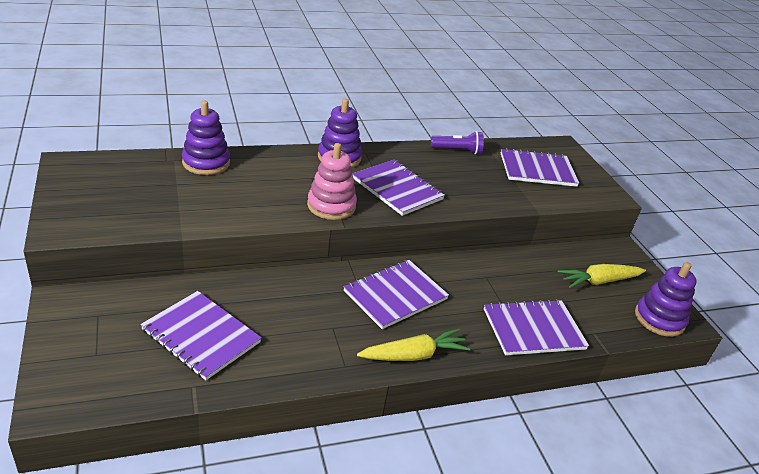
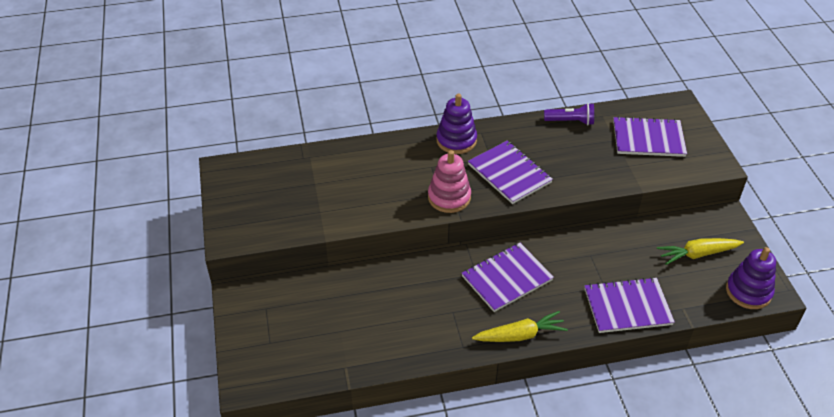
camera: 10 degrees right, 10 degrees up
(201, 336) = (347, 324): purple notebook -> none
(206, 163) = (337, 157): purple stacking toy -> none

